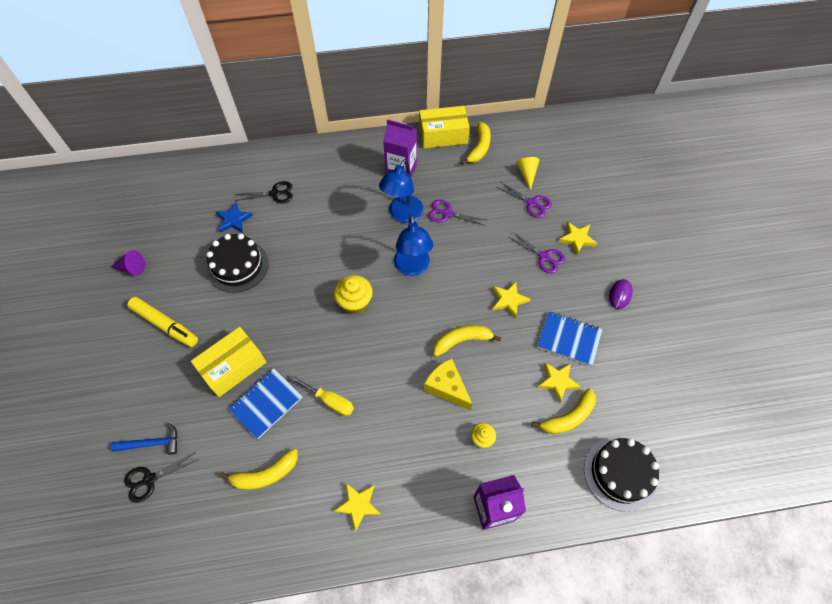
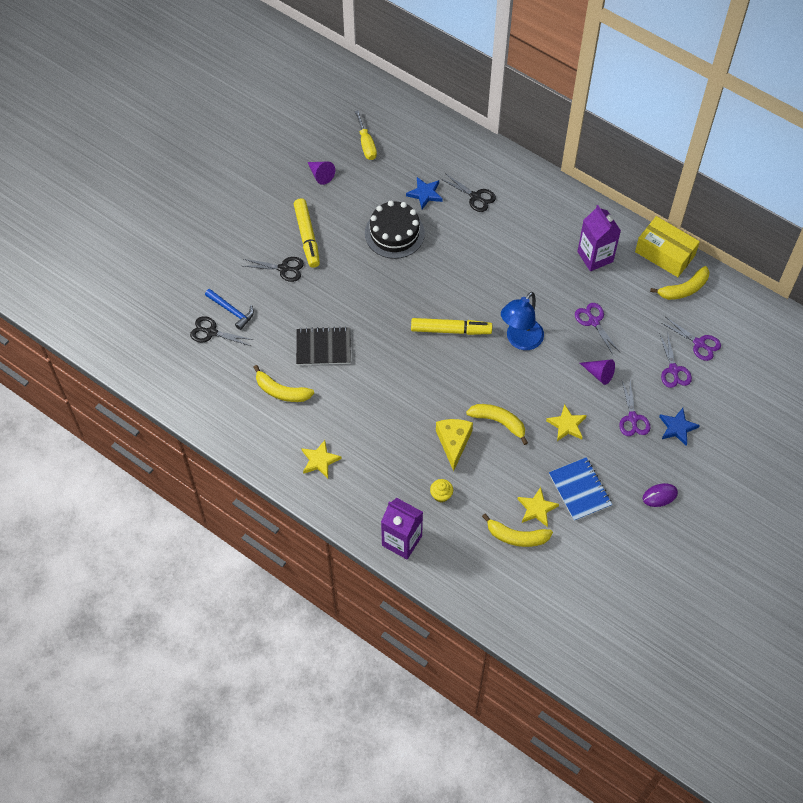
camera: 45 degrees right, 0 degrees up
(168, 367) = (283, 268): none -> black scissors
(233, 367) = (325, 304): yellow box -> none
(266, 403) = (323, 347): blue notebook -> black notebook
(330, 401) = (366, 382): yellow screwdriver -> yellow screwdriver (366, 144)
(355, 302) = (451, 330): yellow cupcake -> yellow marker
(402, 215) = (556, 294): blue lamp -> none
(489, 245) = (599, 373): none -> purple cone
(527, 174) = (699, 343): yellow cone -> purple scissors
(577, 239) = (677, 427): yellow star -> blue star
(620, 473) = (511, 600): black cake -> none

